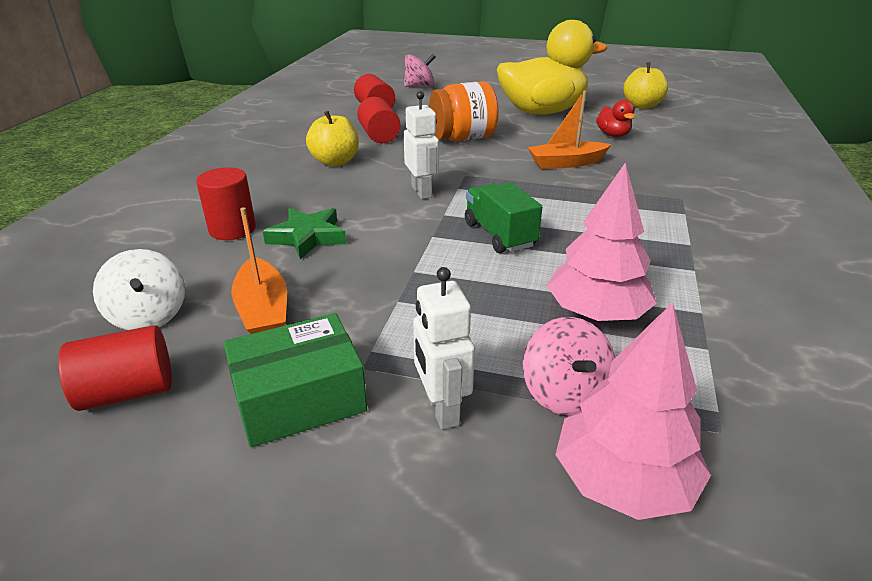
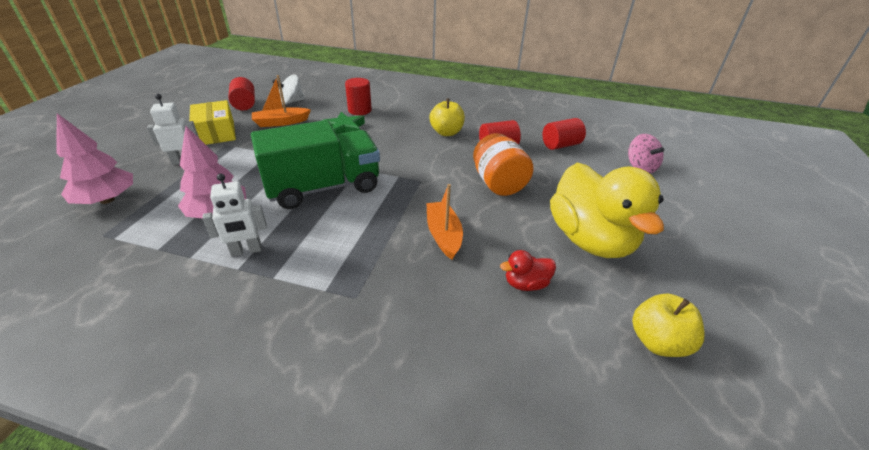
camera: 90 degrees right, 5 degrees up
(299, 398) = (216, 133): green box -> yellow box
(422, 192) = (394, 162): white robot -> white robot (246, 251)
(499, 235) = (324, 188): green truck -> green truck, size x1.88
(564, 394) = (166, 193): pink spinning top -> none

